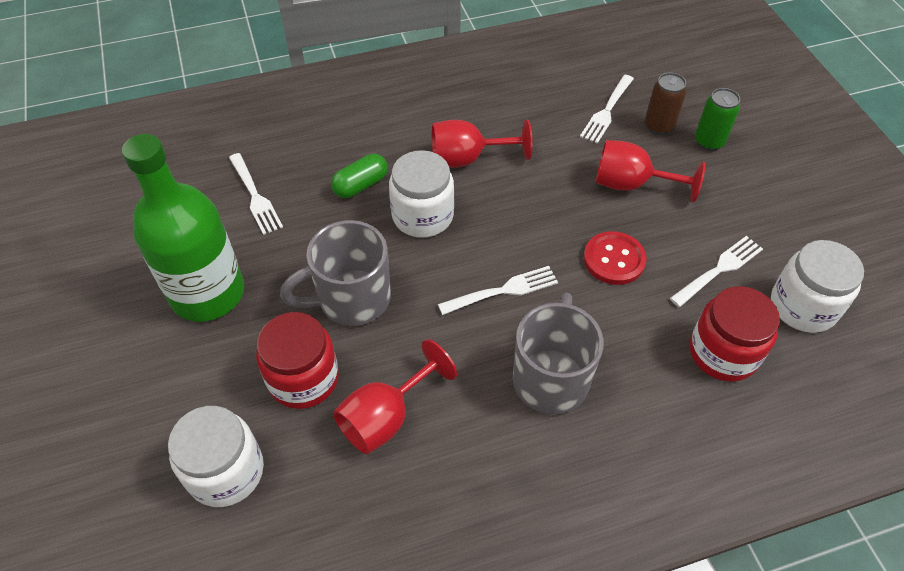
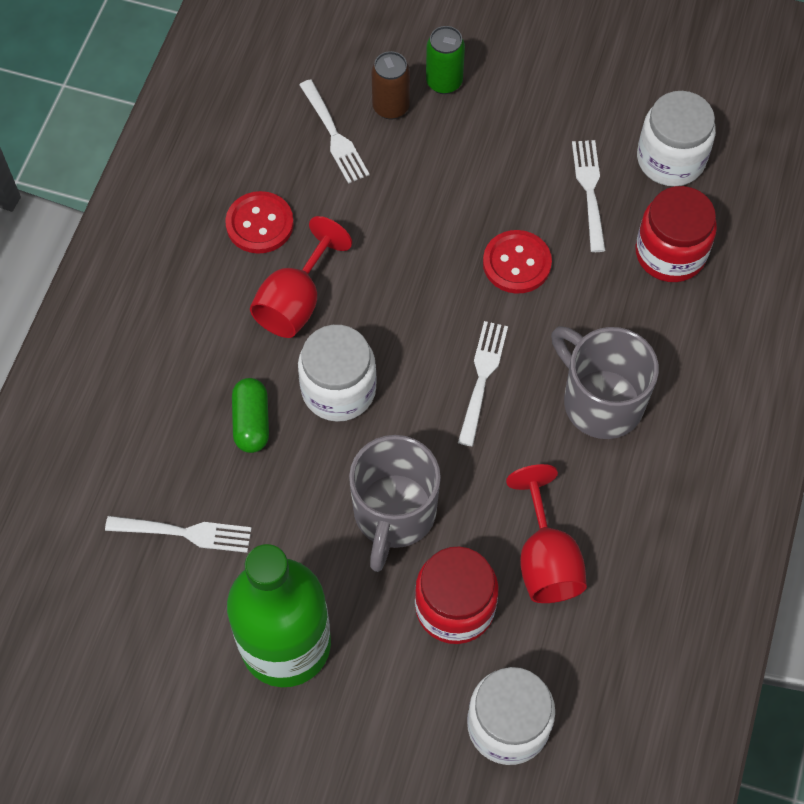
camera: 55 degrees left, 10 degrees up
(506, 112) = (260, 224): none -> red button
(631, 184) = (443, 185): red goblet -> none

